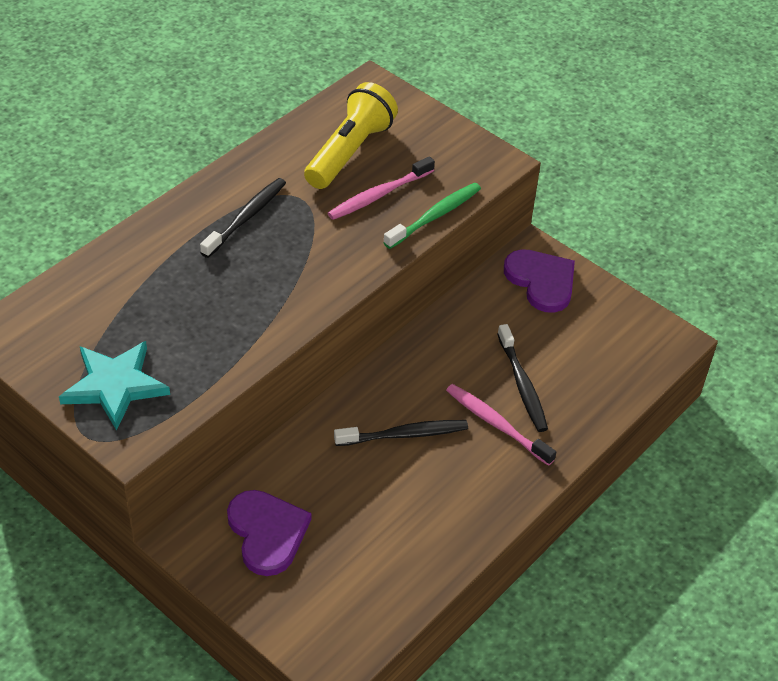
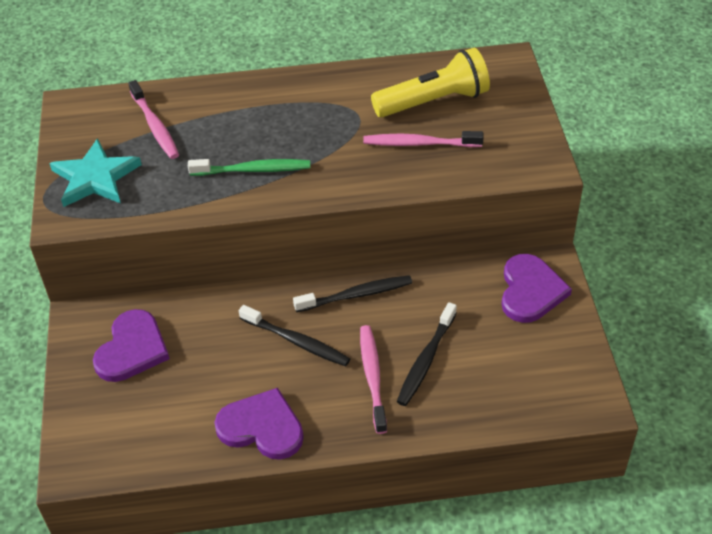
camera: 45 degrees right, 0 degrees up
(116, 306) = (155, 126): none -> pink toothbrush
(246, 217) = (305, 111): black toothbrush -> black toothbrush (356, 295)
(435, 216) = (445, 181): green toothbrush -> green toothbrush (253, 170)
(454, 522) = (262, 427): none -> purple heart

